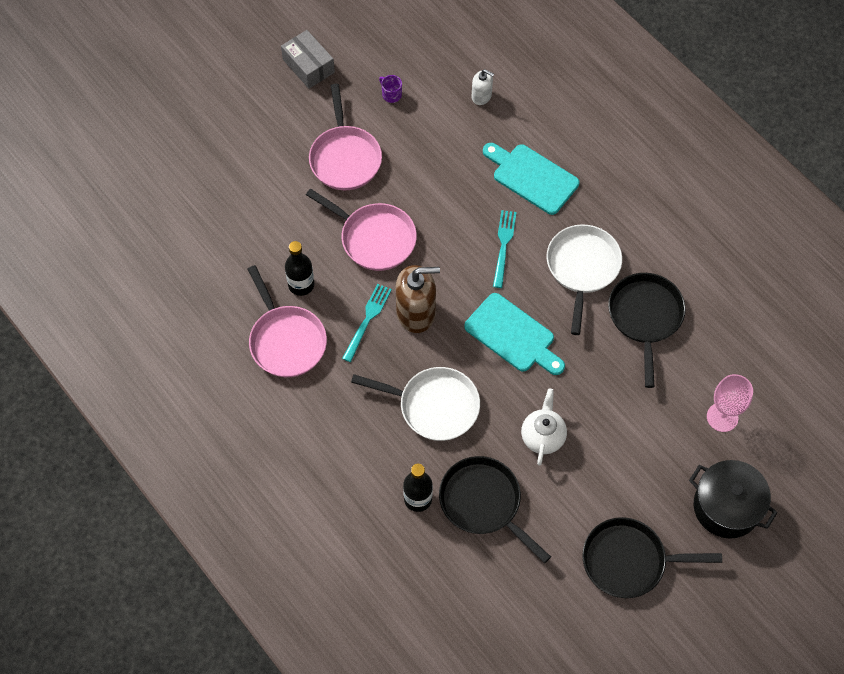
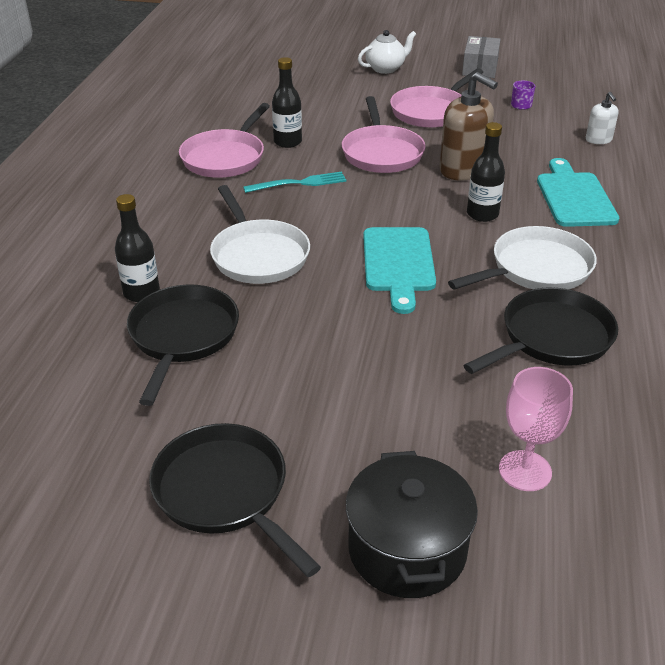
camera: 50 degrees right, 25 degrees down
(416, 312) = (342, 202): brown soap dispenser -> brown soap dispenser (463, 170)
(503, 245) = (482, 214): turquoise fork -> black bottle
(543, 436) = (311, 337): white teapot -> white teapot (386, 68)

